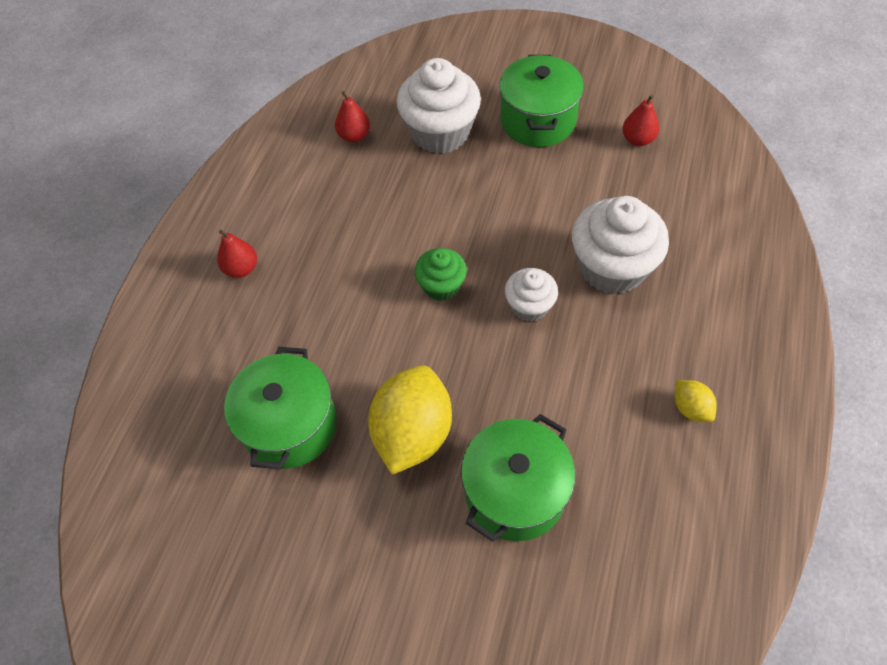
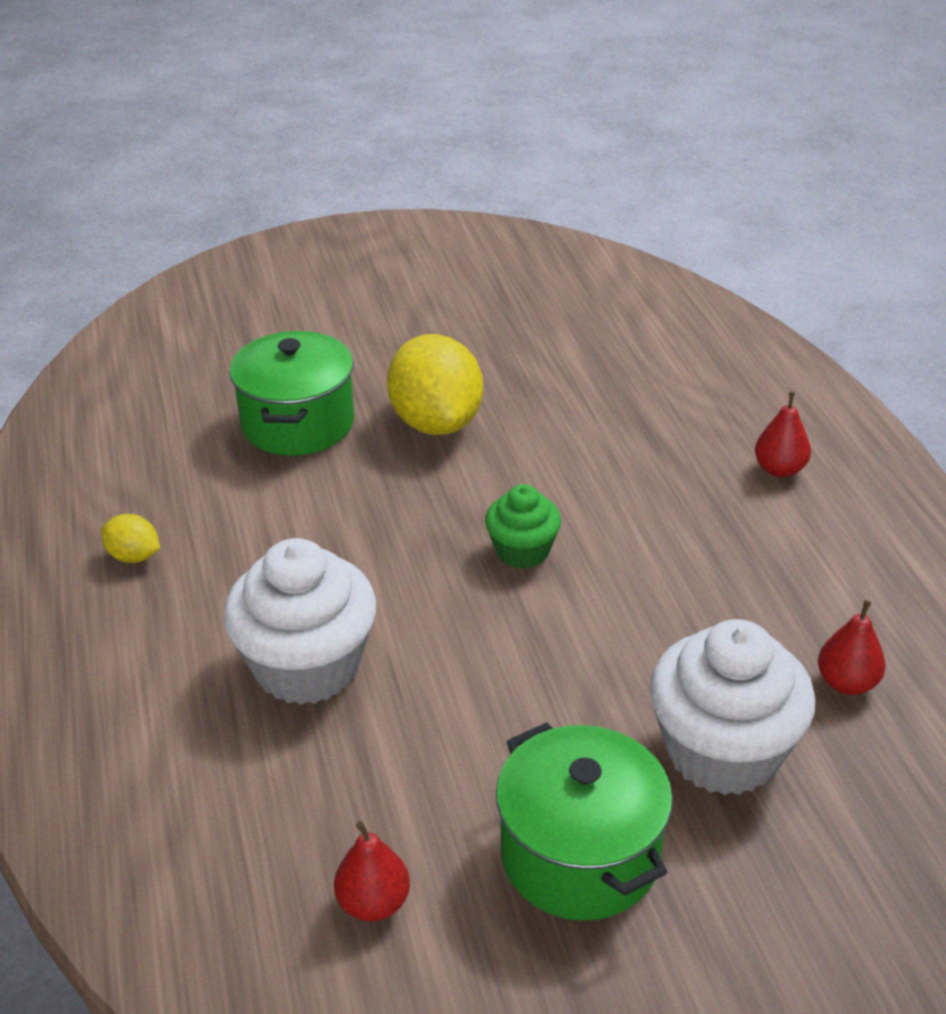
camera: 145 degrees right, 20 degrees down
(290, 425) = (564, 382): green pot -> none
(529, 306) = (392, 575): white cupcake -> none

